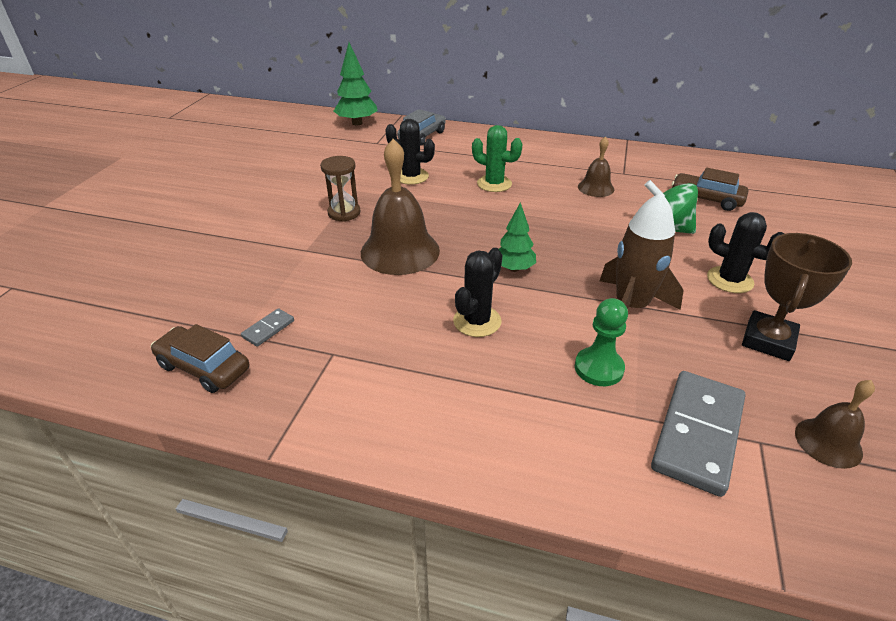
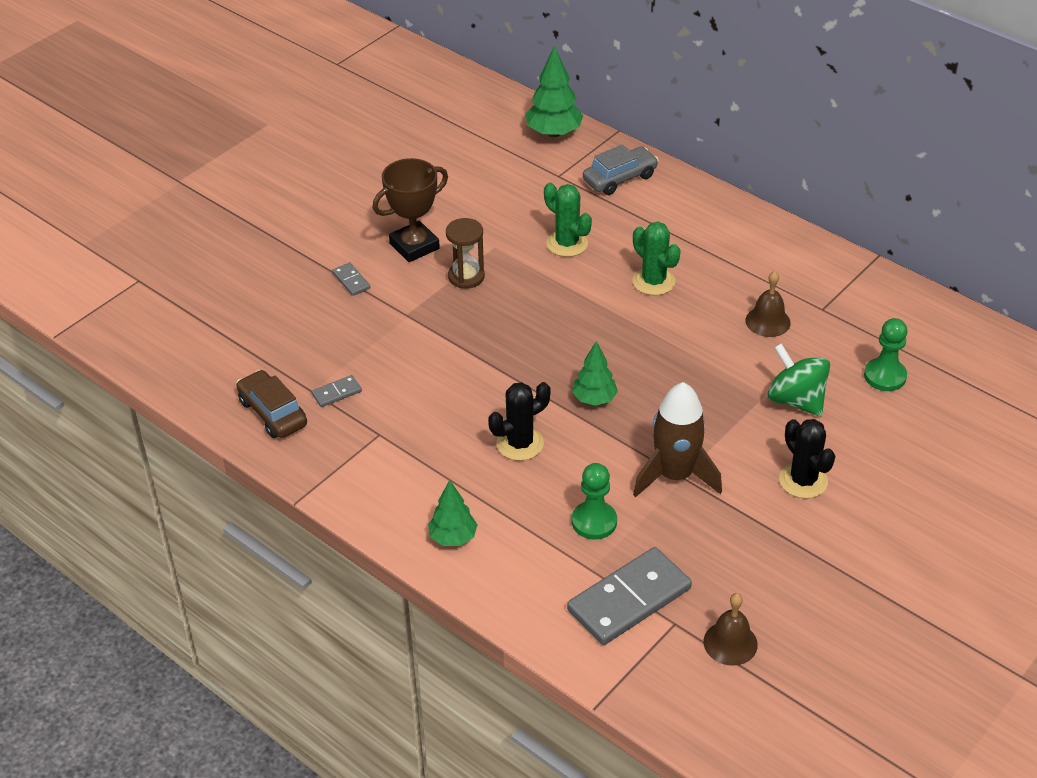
camera: 25 degrees right, 5 degrees up
(241, 238) = (351, 281): none -> grey domino
(400, 251) = (495, 344): brown bell -> none
(411, 176) = (567, 243): black cactus -> green cactus
(474, 433) = (453, 537): none -> green tree
(706, 199) = (885, 376): brown car -> green pawn
(768, 340) = (774, 550): brown trophy -> brown trophy (414, 246)

